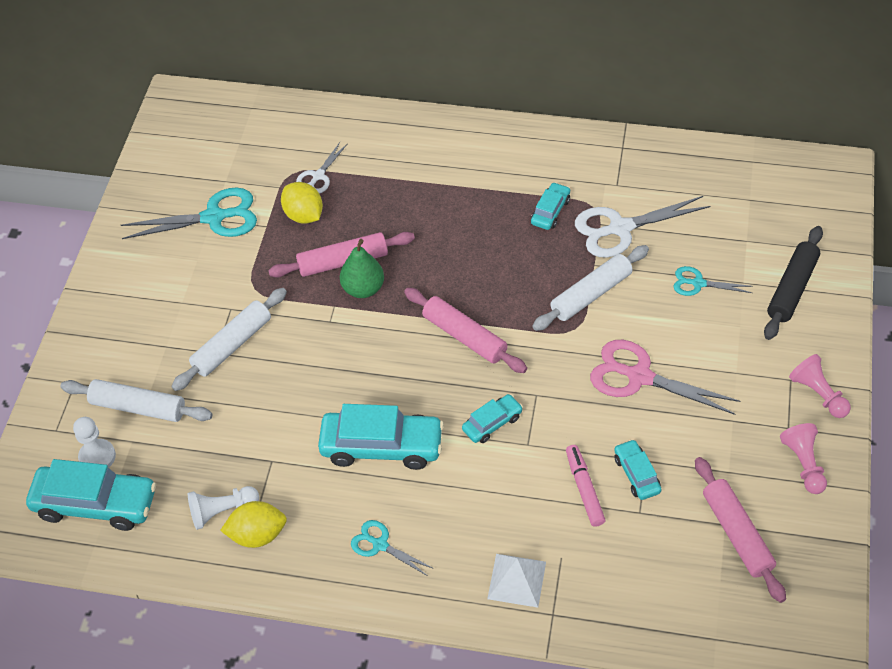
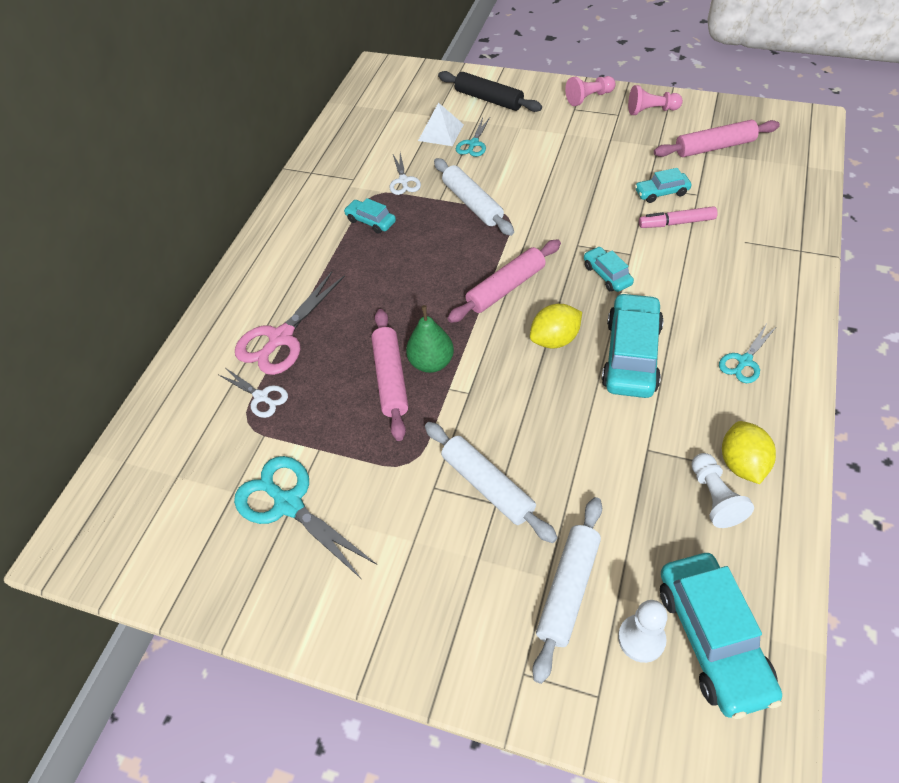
camera: 80 degrees left, 0 degrees up
(95, 504) = (712, 639): turquoise car -> turquoise car turned 150 degrees clockwise
(214, 217) = (288, 504): turquoise scissors -> turquoise scissors turned 45 degrees counterclockwise
(304, 215) = (315, 412): yellow lemon -> yellow lemon (555, 339)
(516, 580) = (771, 269): white pyramid -> white pyramid (440, 132)
(620, 228) = (403, 181): white scissors -> white scissors, size x0.55
(639, 377) = (564, 183): pink scissors -> pink scissors (281, 338)

